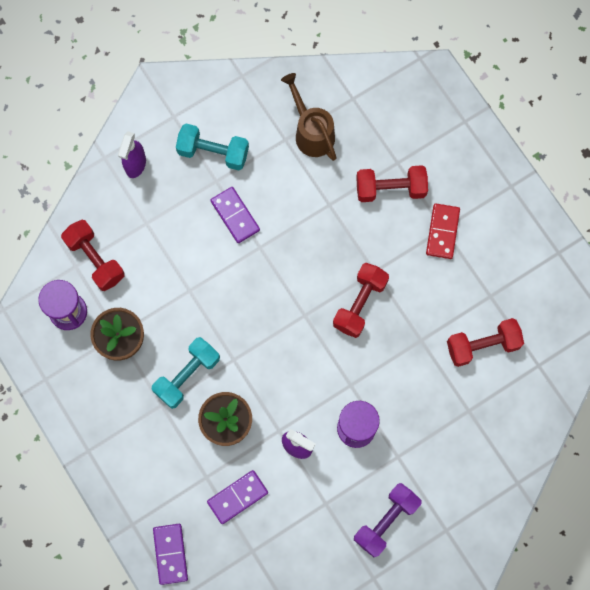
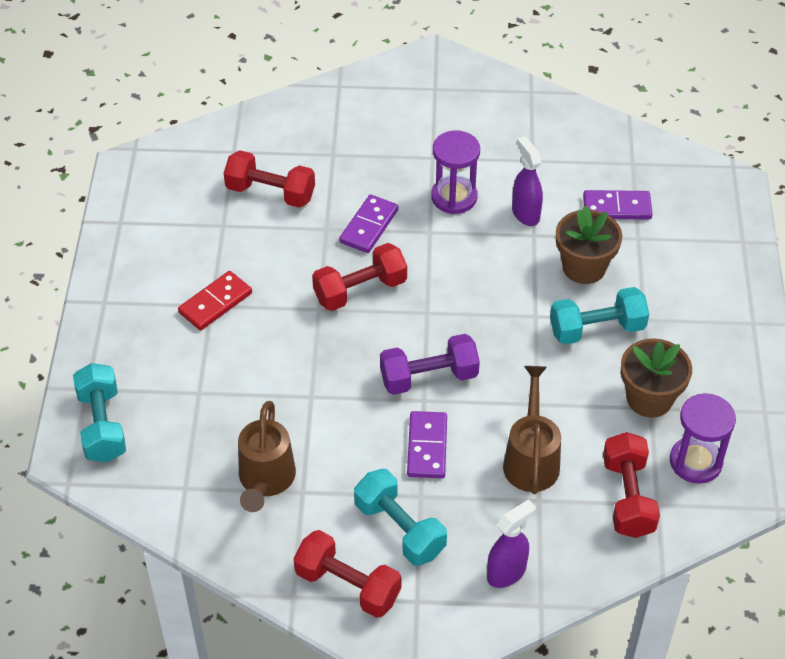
camera: 145 degrees left, 25 degrees down
(168, 248) = (531, 459): none -> brown watering can
(170, 554) = (717, 200): purple domino -> purple domino (369, 226)
(386, 521) = (485, 121): purple dumbbell -> purple dumbbell (429, 377)
(390, 189) = (231, 372): red dumbbell -> red dumbbell (348, 585)
(434, 104) = (102, 425): none -> turquoise dumbbell

